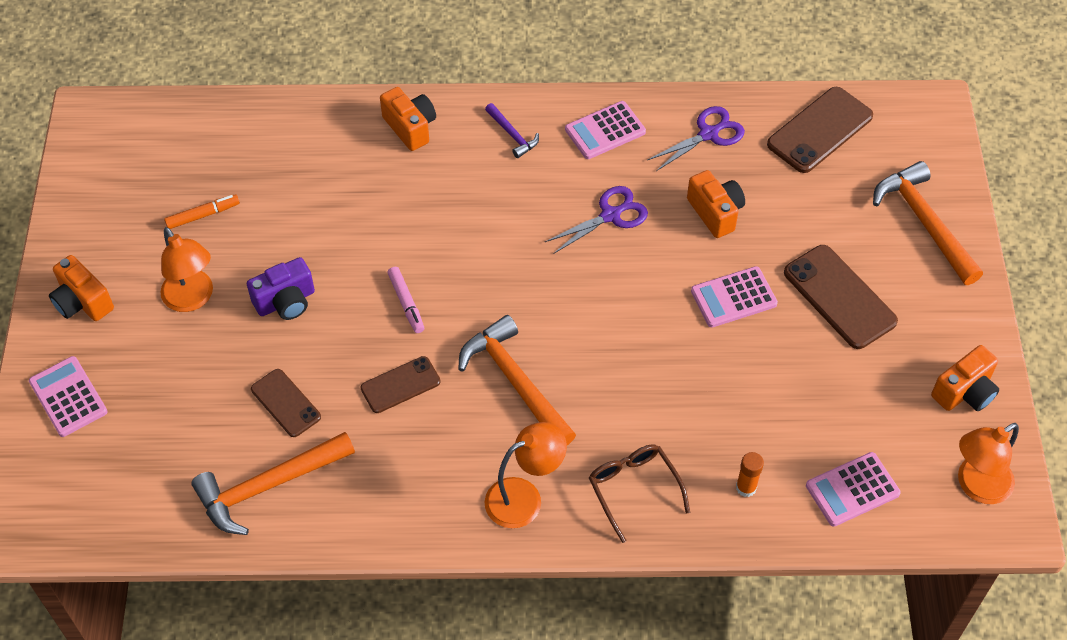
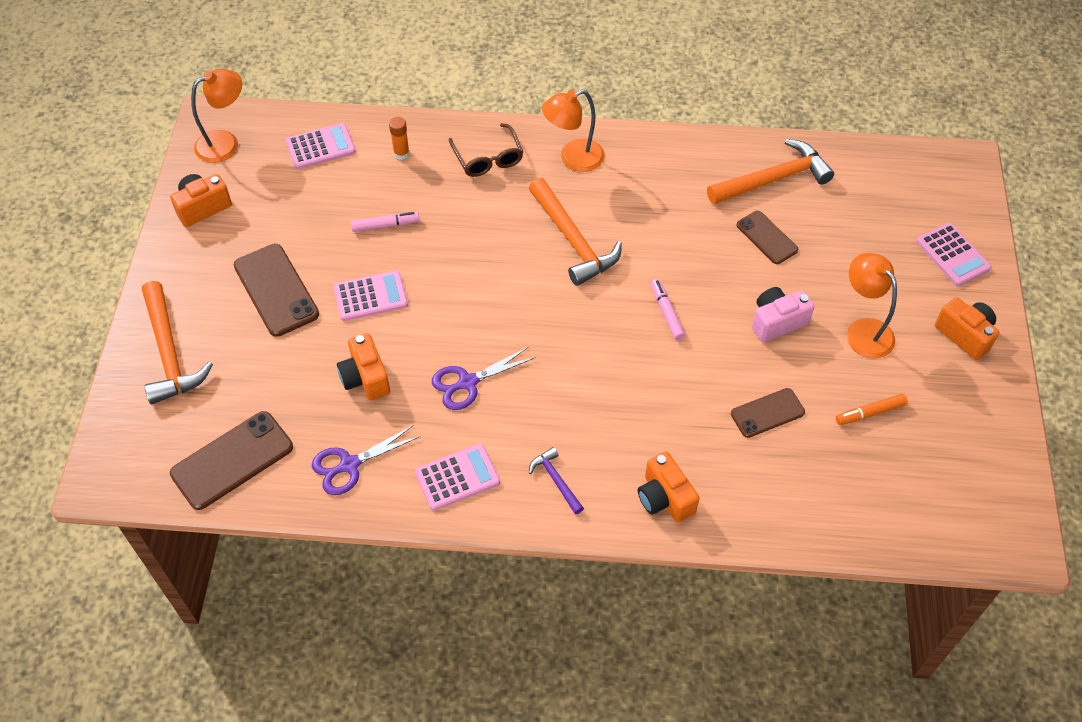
camera: 175 degrees left, 0 degrees up
(286, 301) = (777, 322): purple camera -> pink camera
(400, 385) = (670, 245): brown phone -> brown phone (767, 413)
(740, 385) = (385, 225): none -> pink marker

